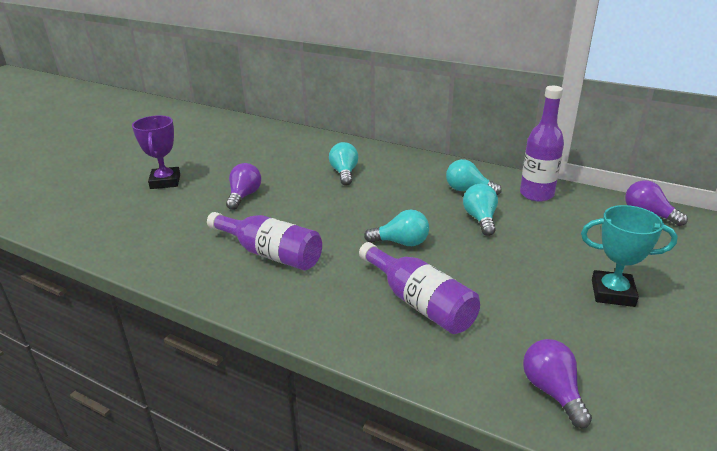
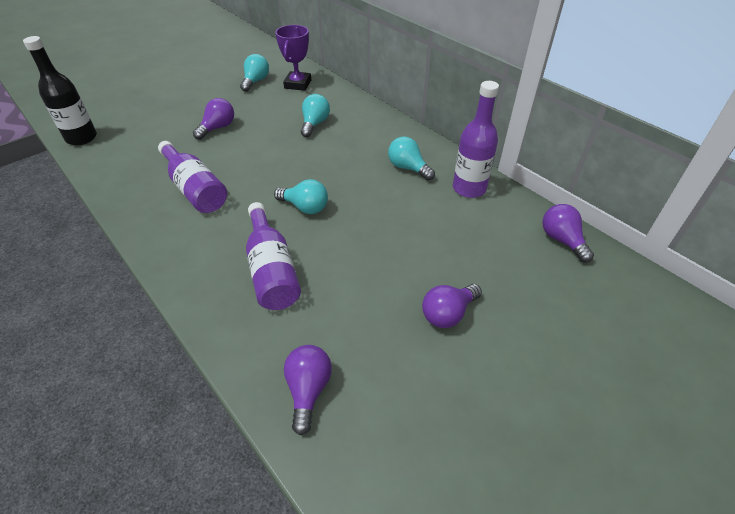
camera: 20 degrees right, 15 degrees up
(87, 237) = (81, 138): none -> black bottle
(165, 181) = (170, 100): purple trophy -> purple trophy (298, 84)
(480, 219) = (393, 202): turquoise light bulb -> turquoise light bulb (256, 81)
(612, 293) = (448, 314): turquoise trophy -> purple light bulb

